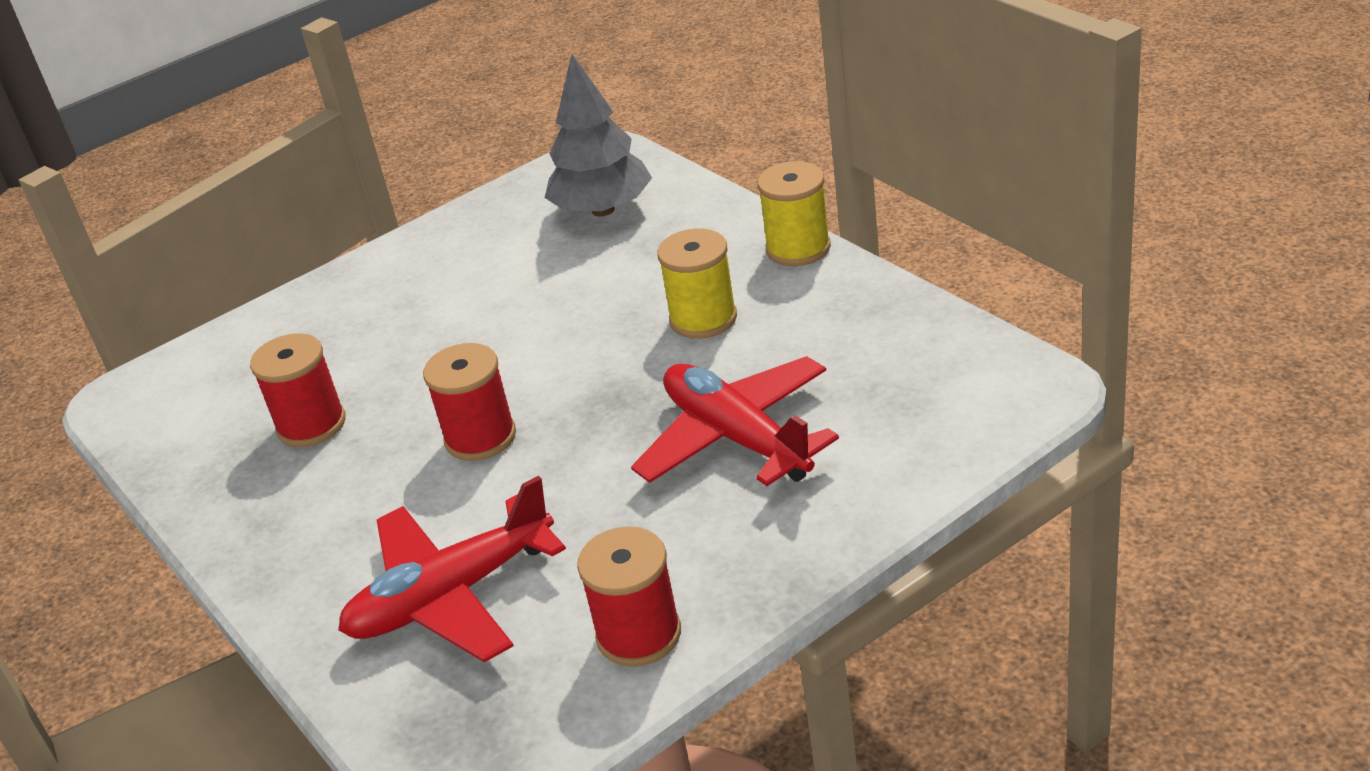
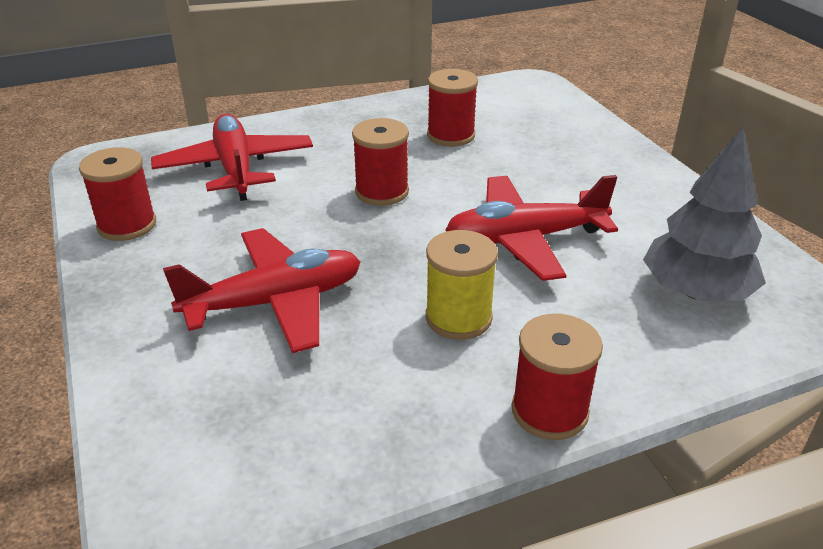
camera: 100 degrees right, 0 degrees up
(550, 313) = (524, 239): none -> red plane
(798, 248) = (549, 411): yellow spool -> red spool

